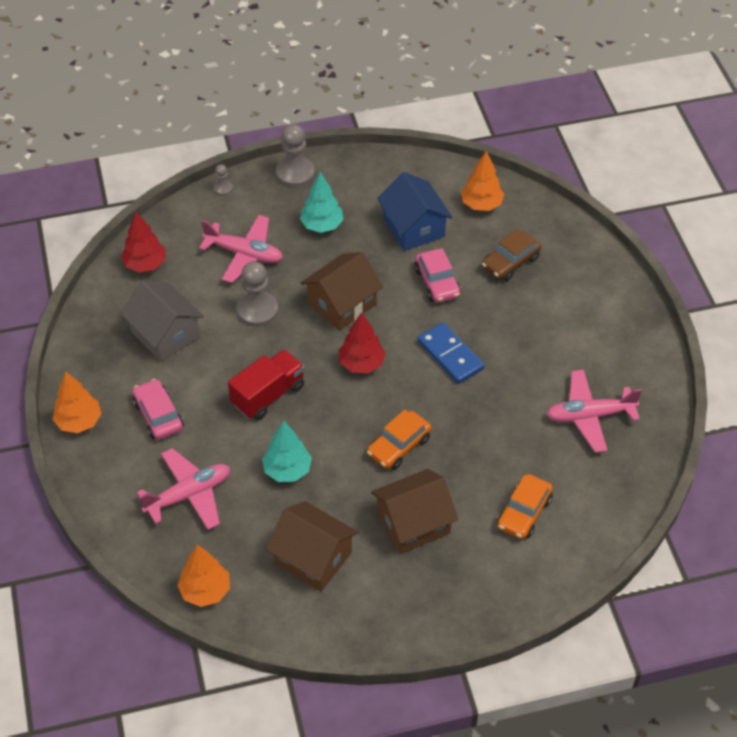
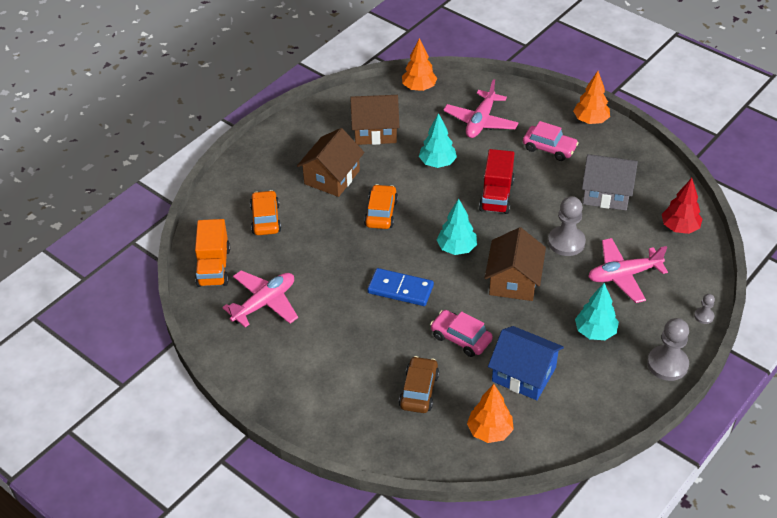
camera: 145 degrees right, 5 degrees down
(361, 364) = (456, 248): red tree -> turquoise tree
(616, 486) = (214, 267): none -> orange truck

